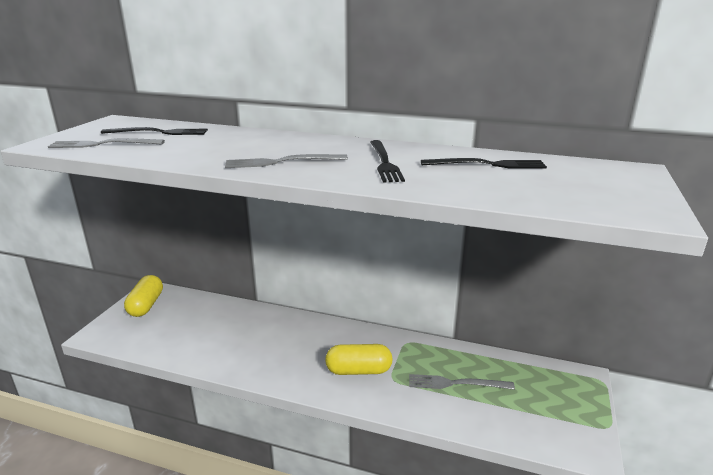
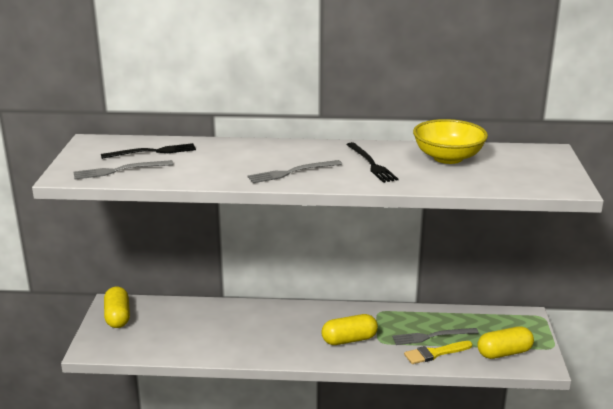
camera: 15 degrees left, 0 degrees up
(451, 407) = (435, 353): none -> yellow brush
(487, 164) = (448, 158): black fork -> yellow bowl
(540, 423) = (504, 353): none -> yellow capsule

